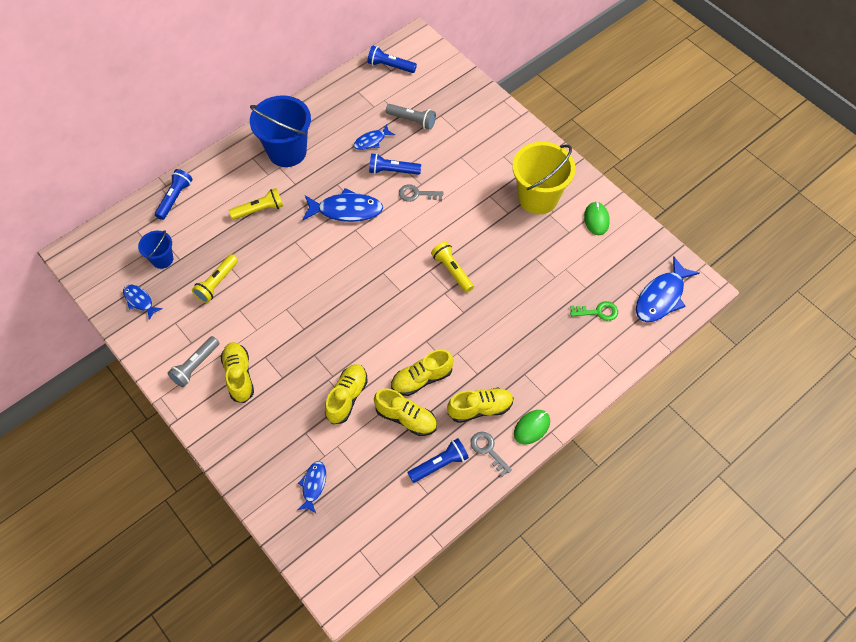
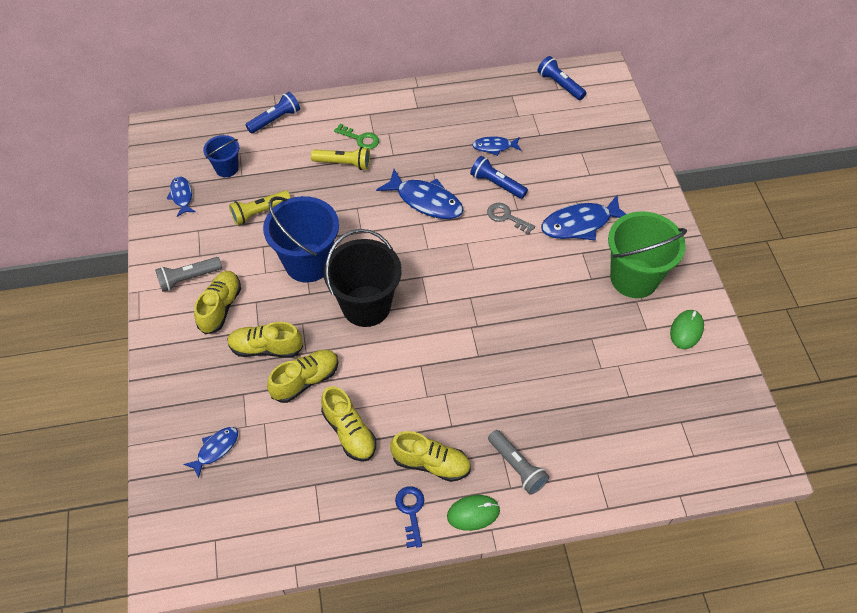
camera: 30 degrees right, 5 degrees down
(287, 151) = (406, 122): blue bucket -> blue bucket (308, 263)
(355, 316) = (366, 306): none -> black bucket
(412, 120) = (548, 145): grey flashlight -> grey flashlight (517, 466)
(421, 379) = (391, 401): yellow shoe -> yellow shoe (266, 348)
(439, 464) = (351, 498): blue flashlight -> none
(452, 271) = (493, 309): yellow flashlight -> none
(488, 450) = (411, 511): grey key -> blue key
(538, 198) = (634, 278): yellow bucket -> green bucket
(598, 312) = (626, 428): green key -> green key (360, 139)
(661, 297) = (712, 449): blue fish -> blue fish (580, 224)

